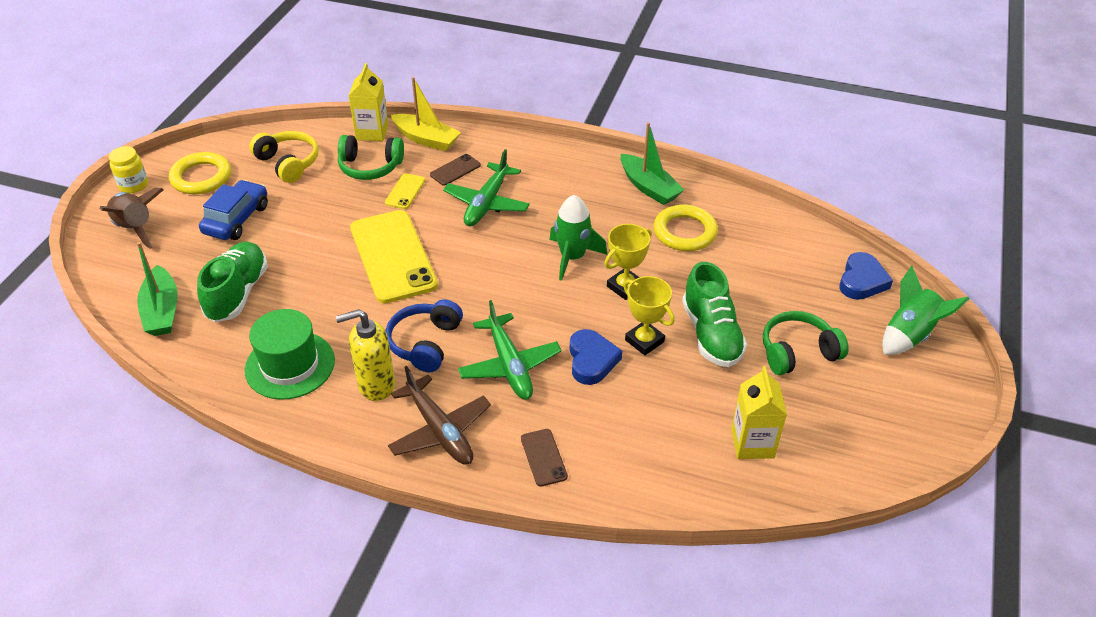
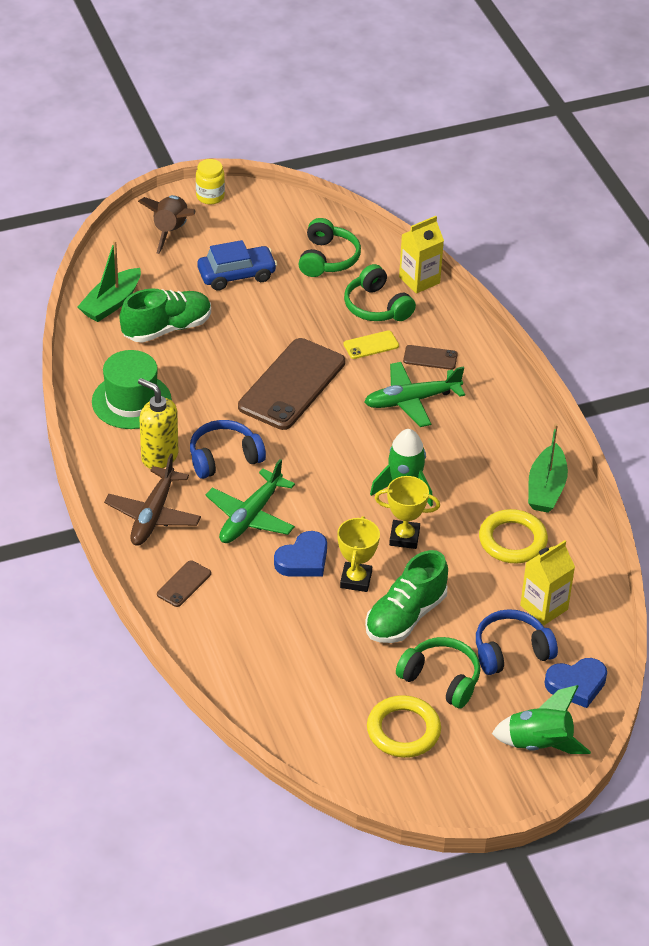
camera: 50 degrees right, 0 degrees up
(201, 177) = (258, 224): yellow ring -> yellow ring (403, 730)
(288, 163) = (327, 259): yellow headphones -> green headphones
(393, 256) = (292, 385): yellow phone -> brown phone
(426, 139) = (448, 317): yellow boat -> none
(752, 443) = (313, 695): yellow carton -> yellow carton (544, 607)
(799, 296) = (511, 651): none -> blue headphones

